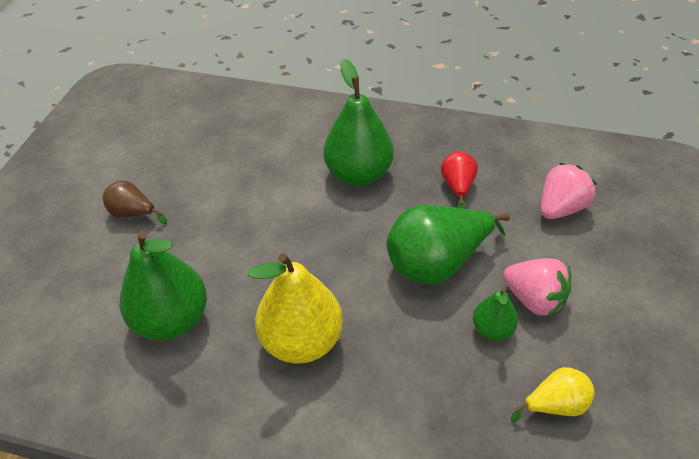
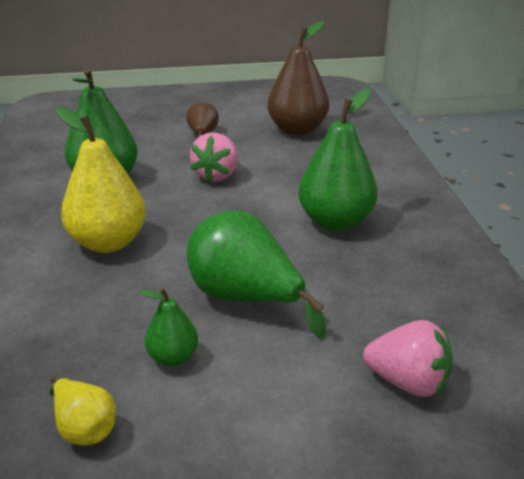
camera: 65 degrees right, 15 degrees down
(181, 142) = (297, 129): none -> brown pear
(457, 187) = (372, 289): red pear -> none
(534, 299) = (233, 383): pink strawberry -> pink strawberry (216, 175)

